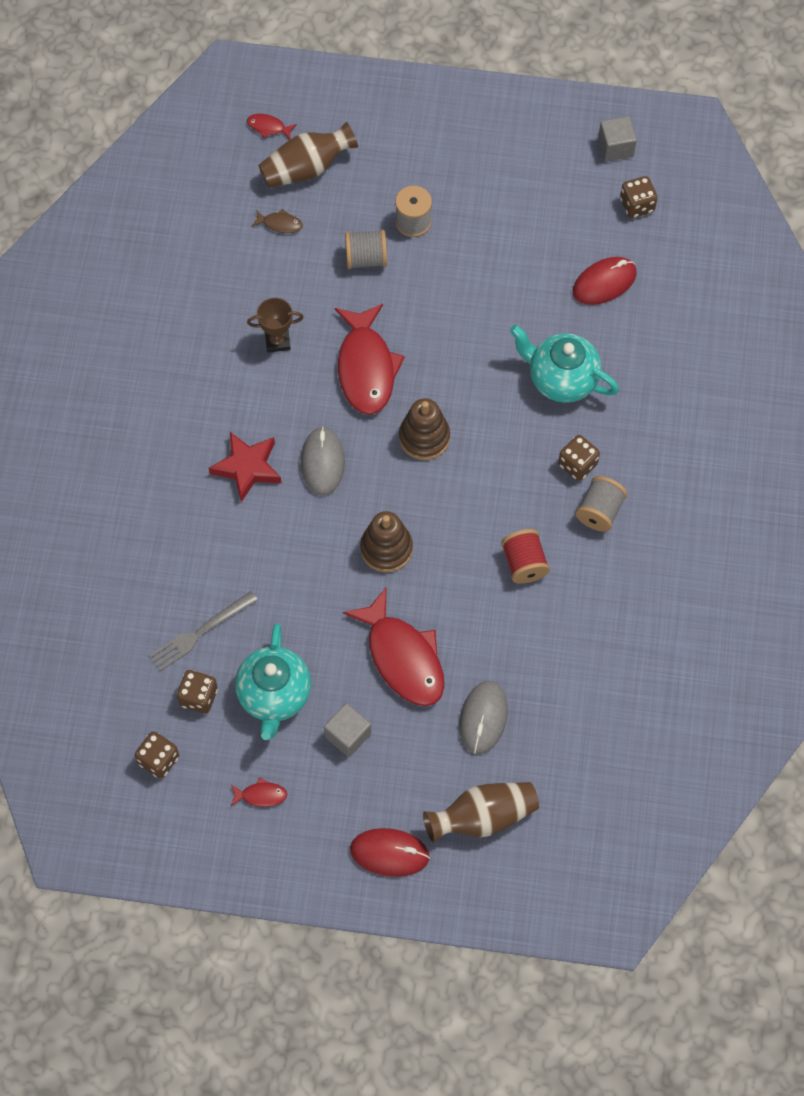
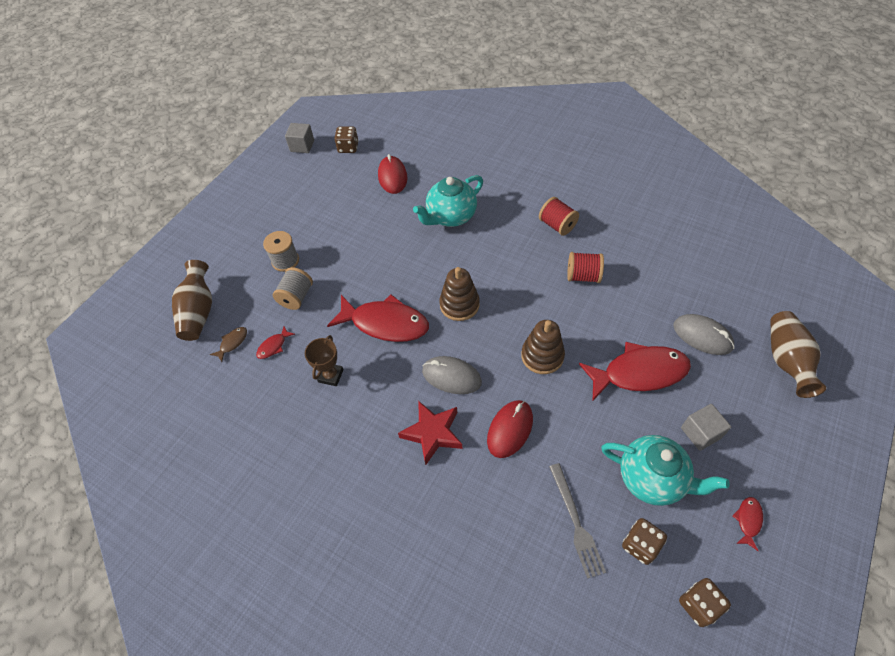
camera: 65 degrees left, 10 degrees down
(268, 127) = (147, 326): red fish -> red fish (273, 346)
(389, 853) = (813, 434): red mouse -> red mouse (510, 429)
(577, 464) = (518, 226): brown dice -> none
(599, 511) = (557, 225): grey spool -> red spool

